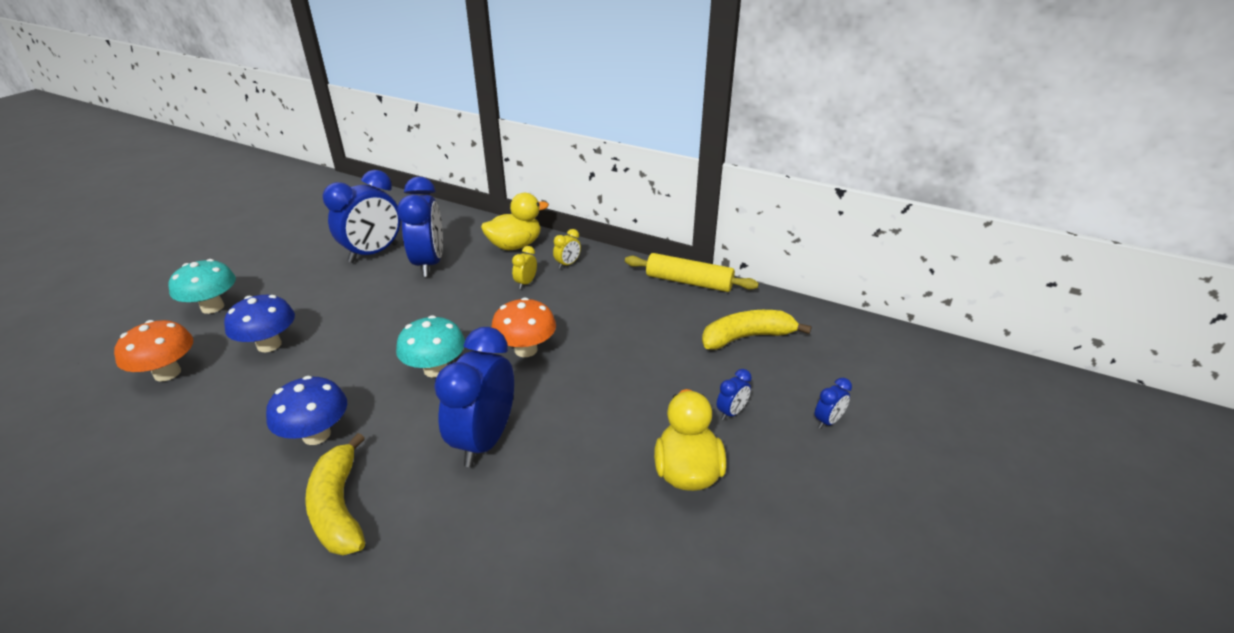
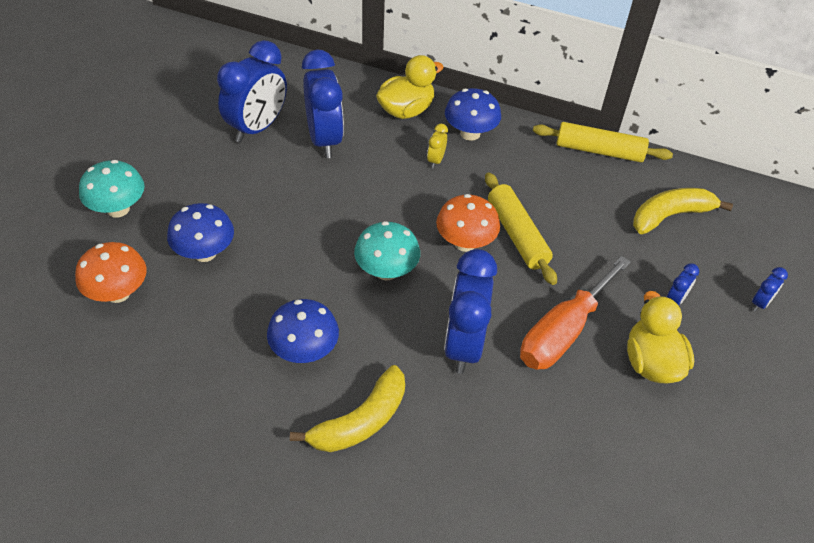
camera: 10 degrees left, 15 degrees up
(339, 507) = (360, 421): yellow banana -> yellow banana turned 105 degrees counterclockwise
(567, 264) = (470, 133): yellow clock -> blue mushroom
(581, 345) = (517, 234): none -> yellow rolling pin
(597, 435) = (563, 332): none -> orange screwdriver

